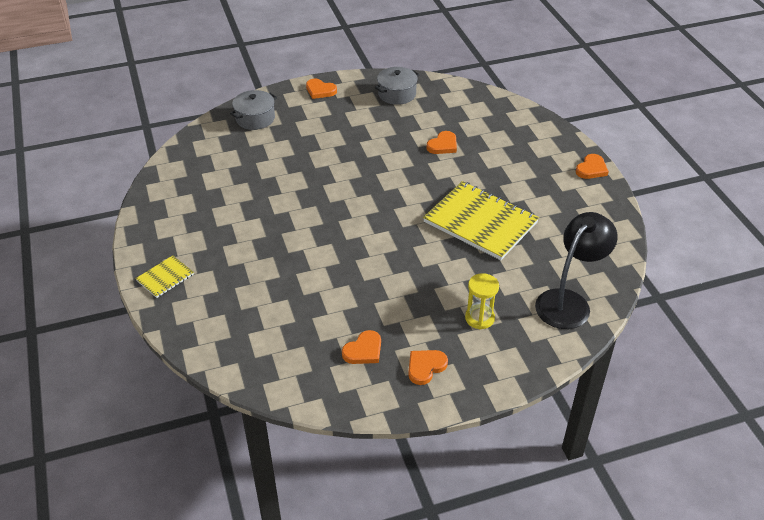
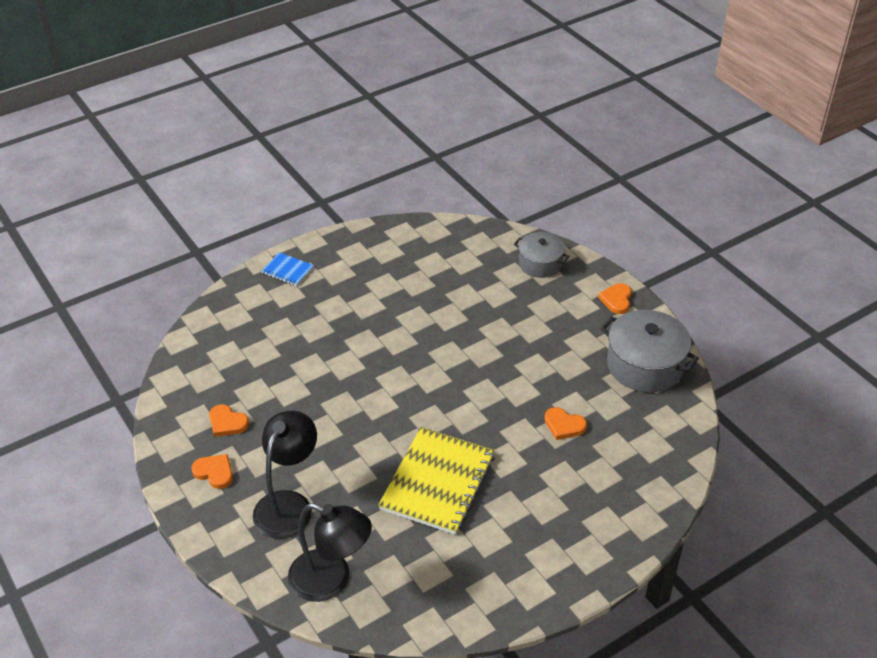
camera: 75 degrees right, 0 degrees up
(165, 277) = (287, 270): yellow notebook -> blue notebook
(397, 94) = (645, 365): grey pot -> grey pot, size x1.60
(479, 318) = (288, 504): yellow hourglass -> black lamp
(591, 169) = (581, 581): orange heart -> none

